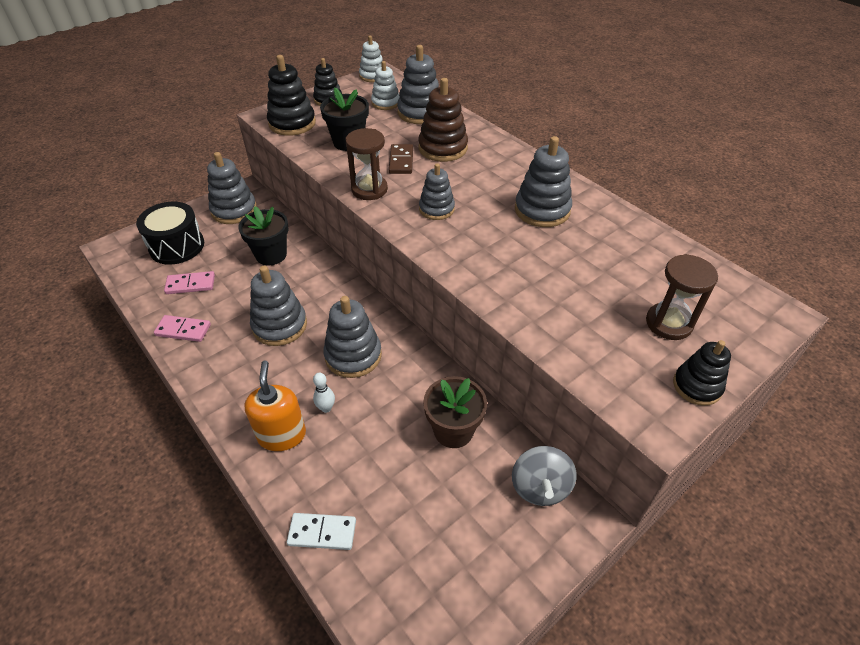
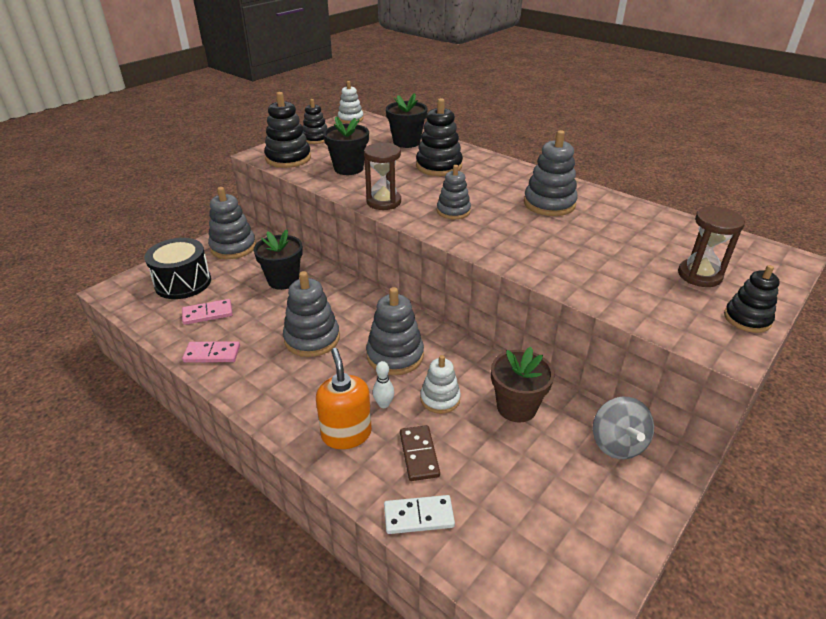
camera: 10 degrees left, 10 degrees down
(385, 103) = (371, 137): white stacking toy -> white stacking toy (440, 399)
(401, 161) = (404, 178): brown domino -> brown domino (419, 454)
(420, 113) = (406, 142): grey stacking toy -> black flower pot
(443, 148) = (439, 166): brown stacking toy -> black stacking toy

